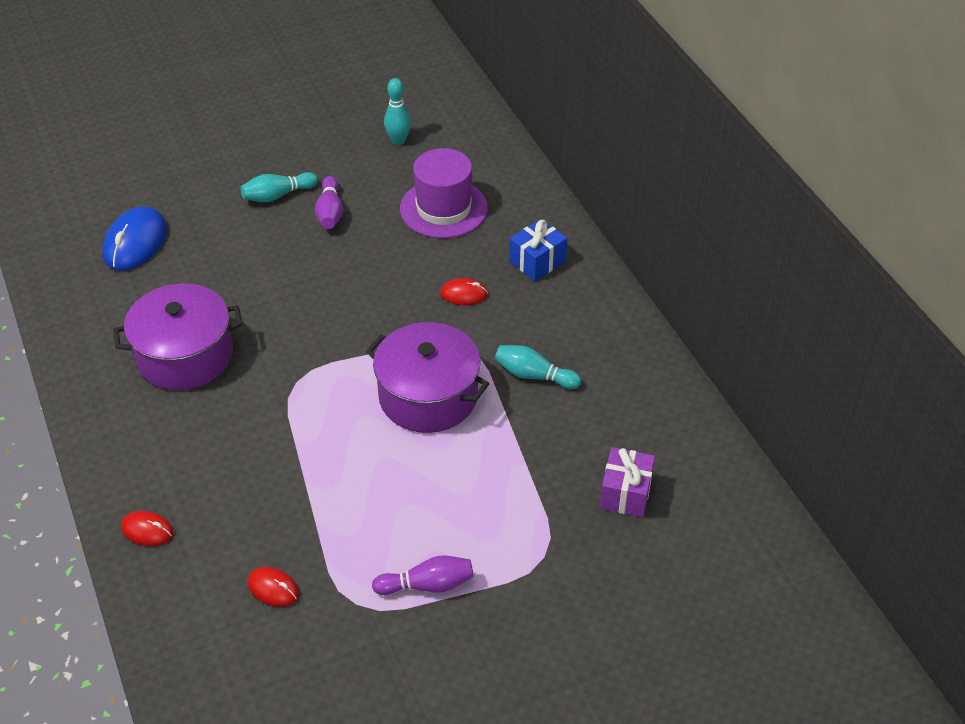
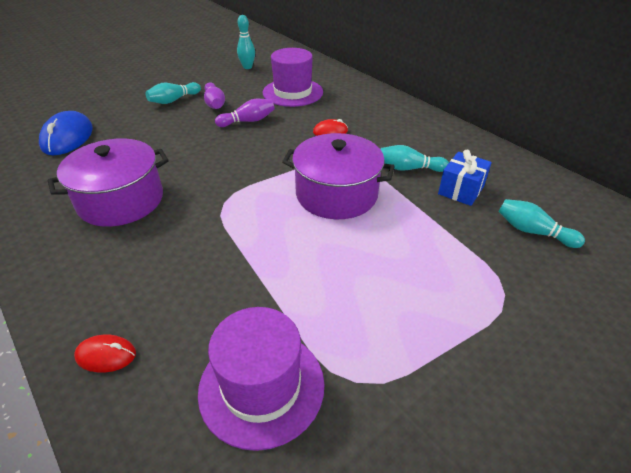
camera: 15 degrees left, 5 degrees down
(273, 588) = (261, 386): red mouse -> purple hat
(427, 585) = (417, 345): purple bowling pin -> purple bowling pin (248, 121)
(537, 262) = (370, 109): blue gift -> blue gift (461, 190)
(625, 493) = (532, 231): purple gift -> turquoise bowling pin

